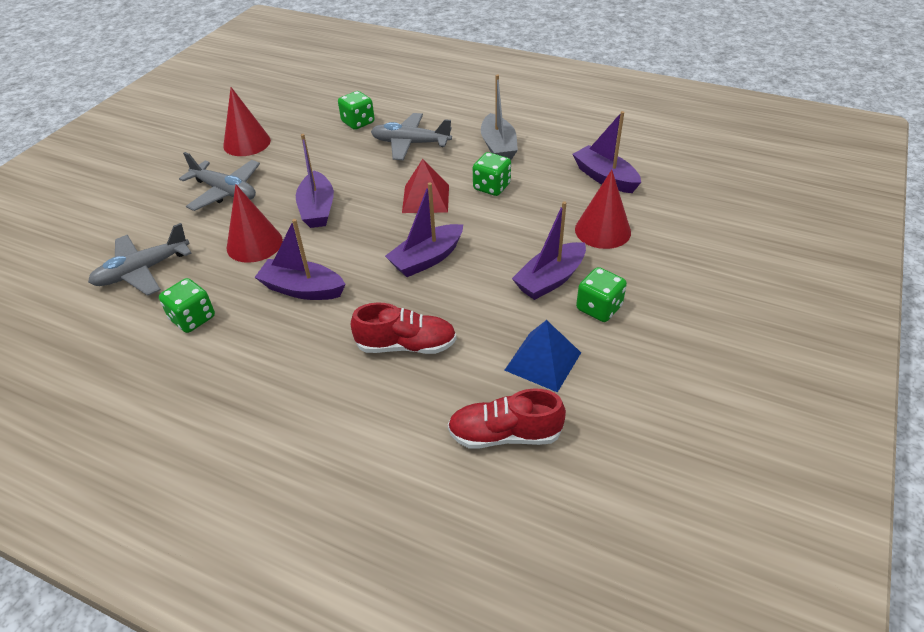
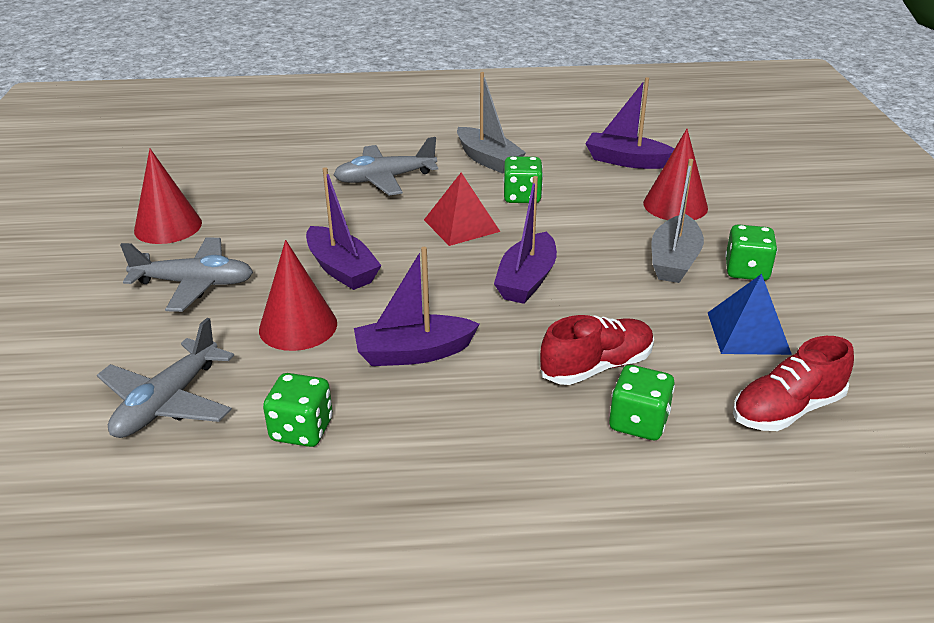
camera: 30 degrees left, 10 degrees down
(358, 122) = (297, 173): green dice -> green dice (638, 422)
(550, 280) = (674, 261): purple boat -> grey boat

